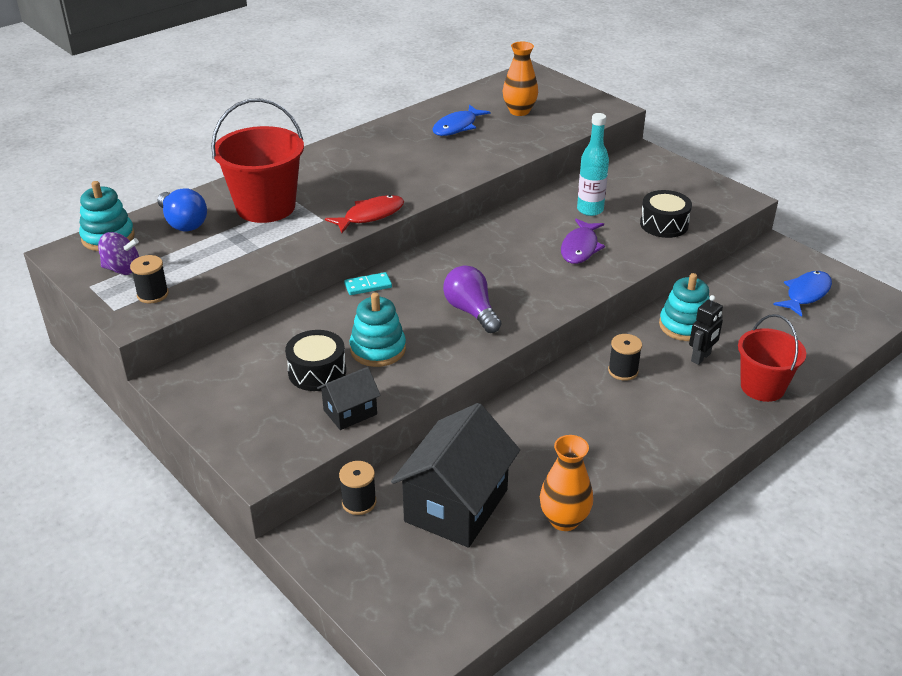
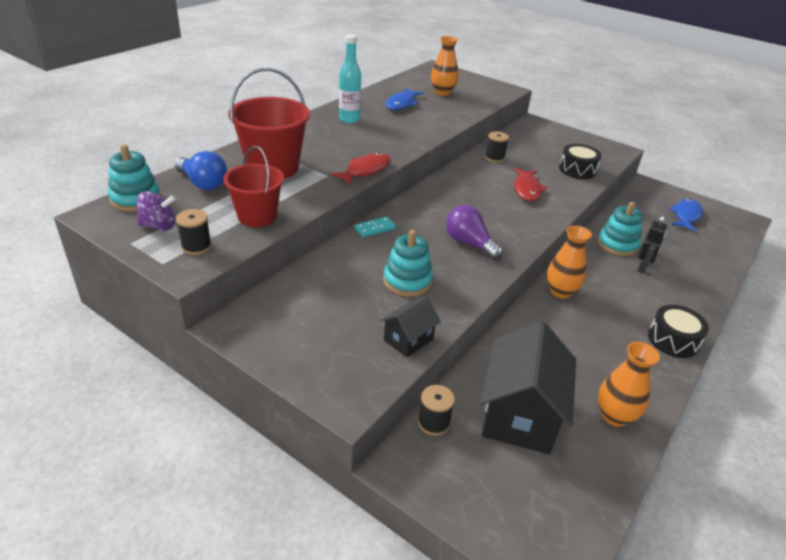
camera: 15 degrees left, 0 degrees up
(317, 372) = (363, 305): black drum -> black drum (673, 340)
(576, 378) = (560, 292): none -> orange vase
(580, 248) = (527, 190): purple fish -> red fish
(590, 210) = (518, 162): turquoise bottle -> turquoise bottle (349, 119)
(623, 371) = (592, 283): black spool -> black spool (494, 158)
(762, 387) = (698, 286): red bucket -> red bucket (257, 216)

